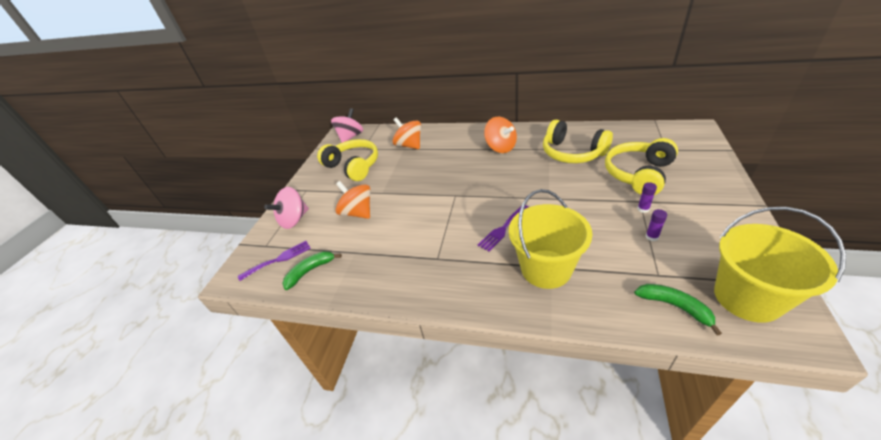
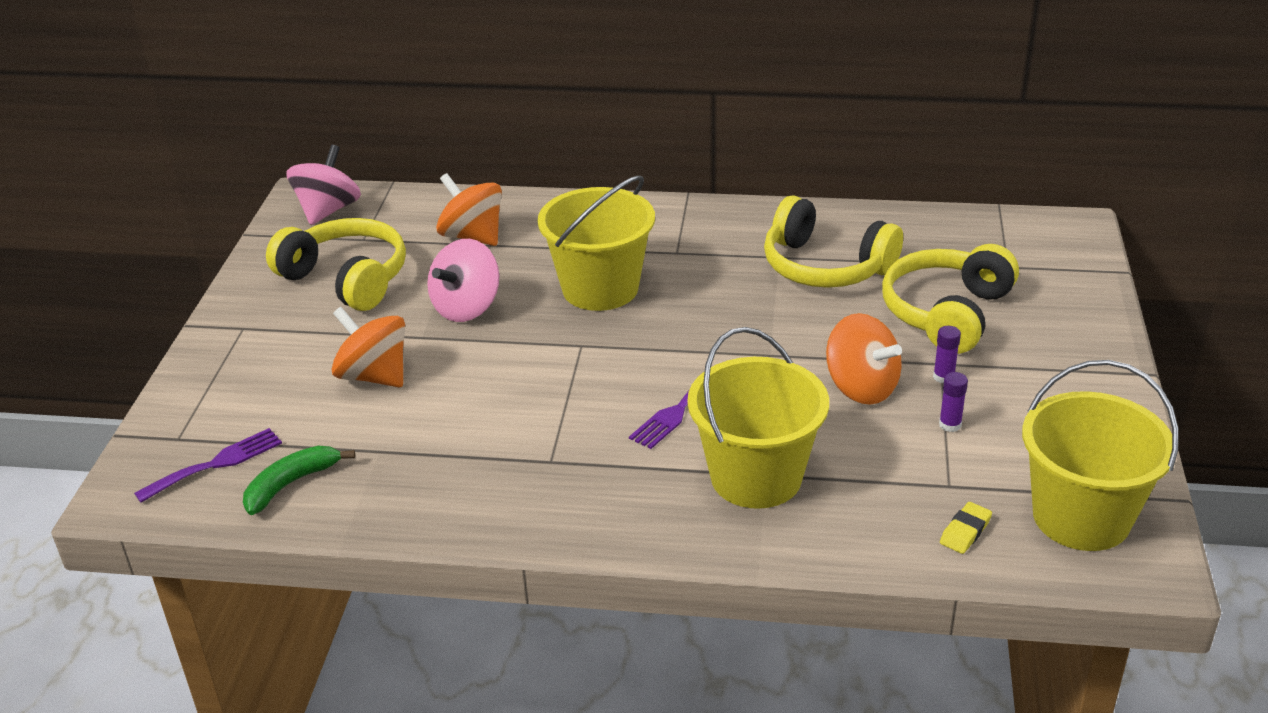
camera: 10 degrees left, 5 degrees down
(294, 220) = (231, 388): pink spinning top -> pink spinning top (467, 308)
(465, 167) = (600, 288): none -> yellow bucket
(500, 147) = (677, 249): orange spinning top -> orange spinning top (861, 387)
(674, 306) = (965, 531): green banana -> yellow eraser

